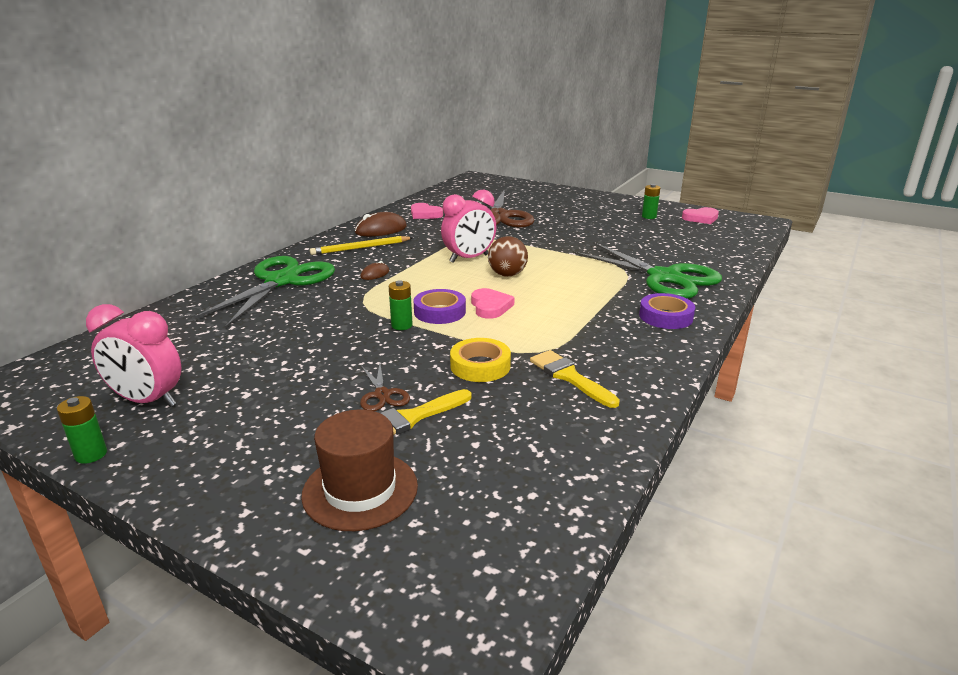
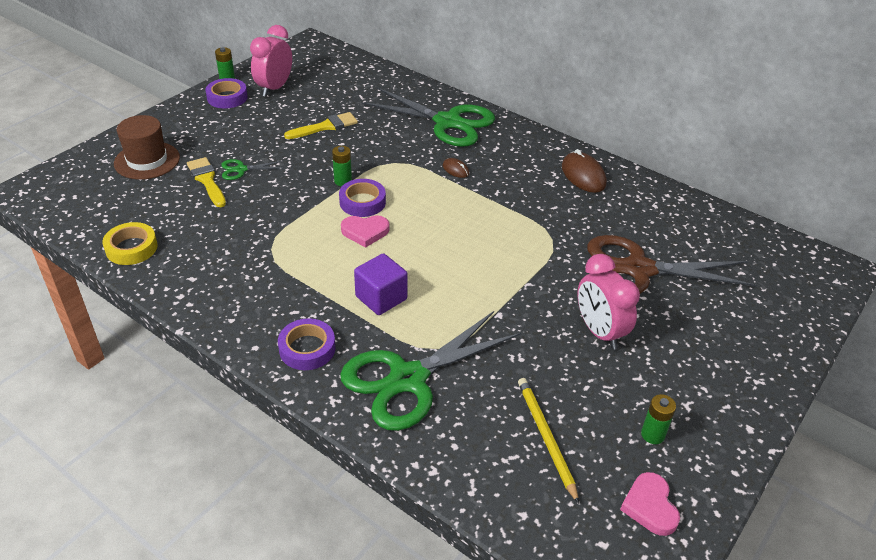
camera: 95 degrees right, 15 degrees up
(161, 443) = (227, 97): none -> purple tape
(360, 248) = (526, 162): yellow pencil -> yellow pencil (546, 438)
(382, 395) = (241, 169): brown scissors -> green scissors
(425, 214) = (642, 209): pink heart -> none
(469, 258) = (489, 230): pink clock -> pink clock (599, 332)
(480, 366) = (260, 215): yellow tape -> yellow tape (131, 248)
(507, 275) = (439, 252): brown ball -> none
(570, 377) = (223, 259): yellow brush -> yellow brush (325, 127)
(581, 293) = (381, 298): none -> purple cube

